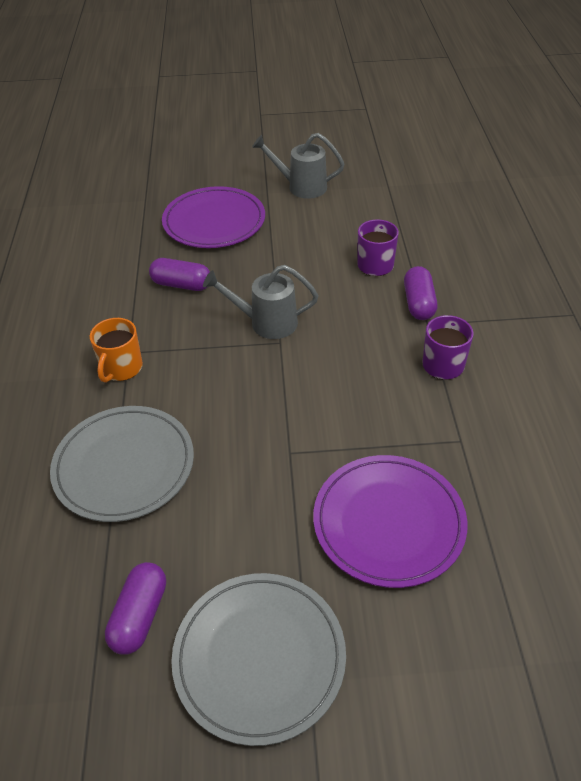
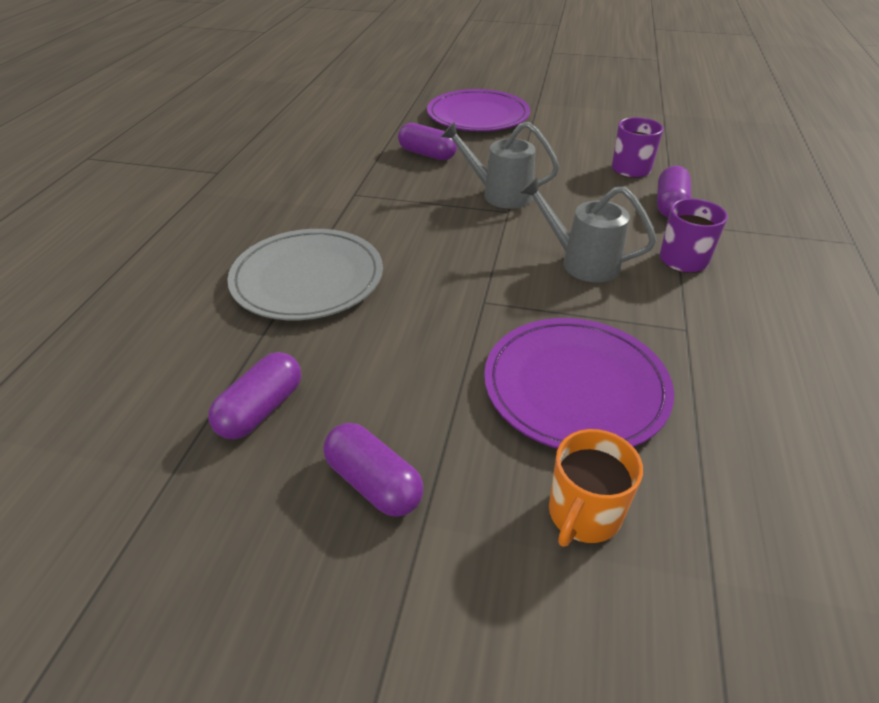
camera: 15 degrees right, 5 degrees down
(121, 368) = (341, 204): orange mug -> orange mug (583, 514)
(259, 657) = (374, 483): grey plate -> purple capsule
(301, 187) = (573, 103): grey watering can -> grey watering can (581, 262)

